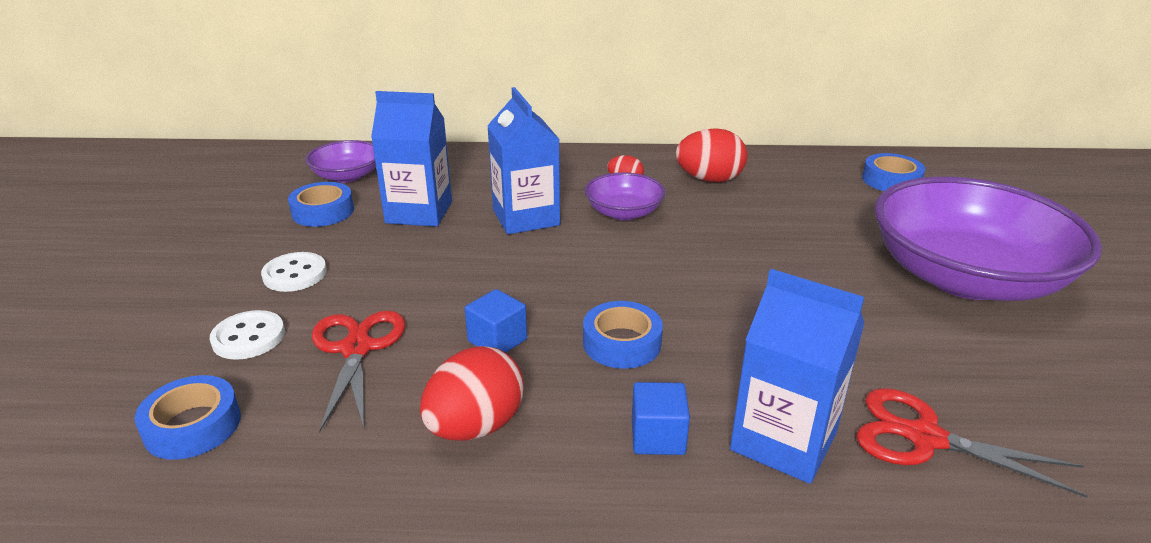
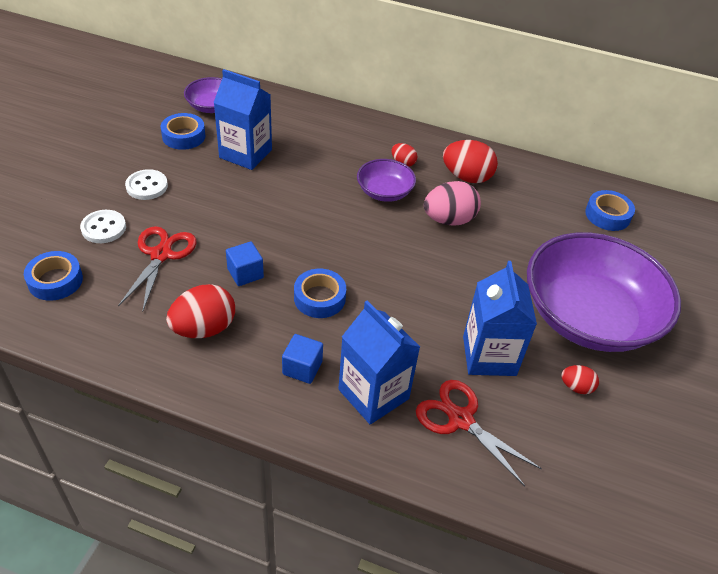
camera: 15 degrees right, 15 degrees up
(526, 217) = (314, 178): blue carton -> blue carton (489, 356)
(722, 222) = (449, 220): none -> pink egg
(1025, 355) = (576, 387): none -> red egg

